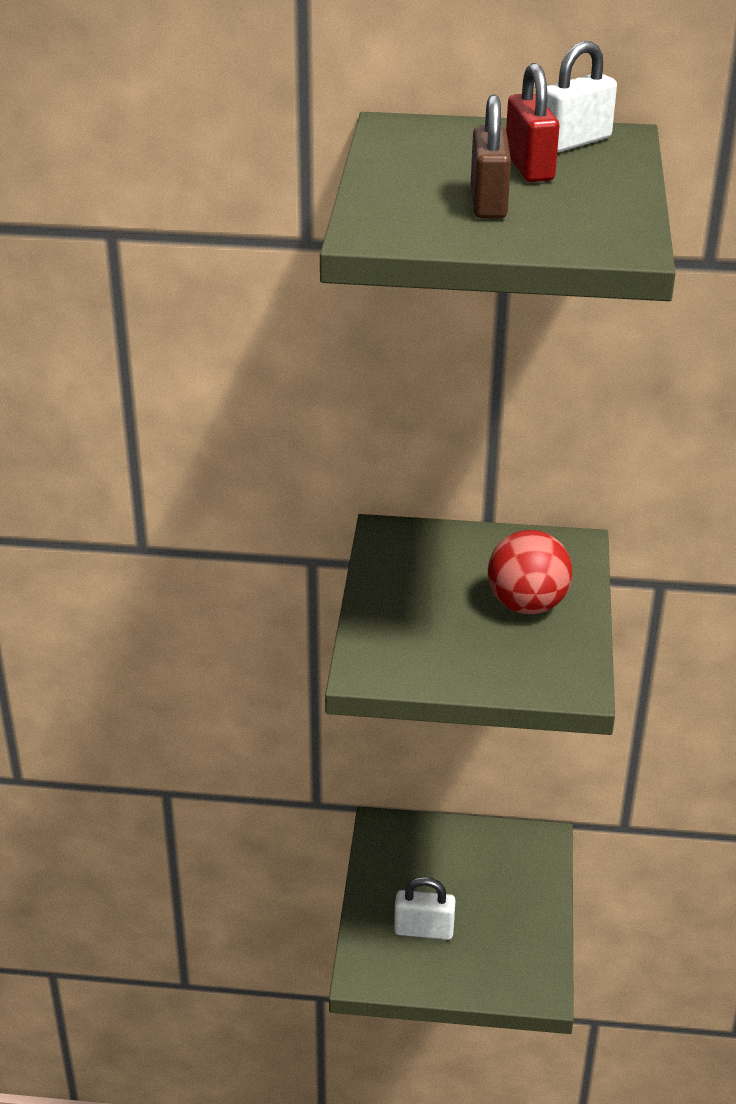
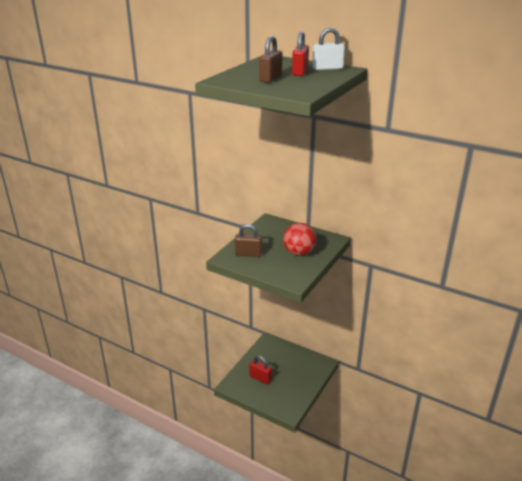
camera: 25 degrees right, 5 degrees down
(413, 642) = (248, 254): none -> brown padlock
(424, 930) = (260, 378): white padlock -> red padlock

